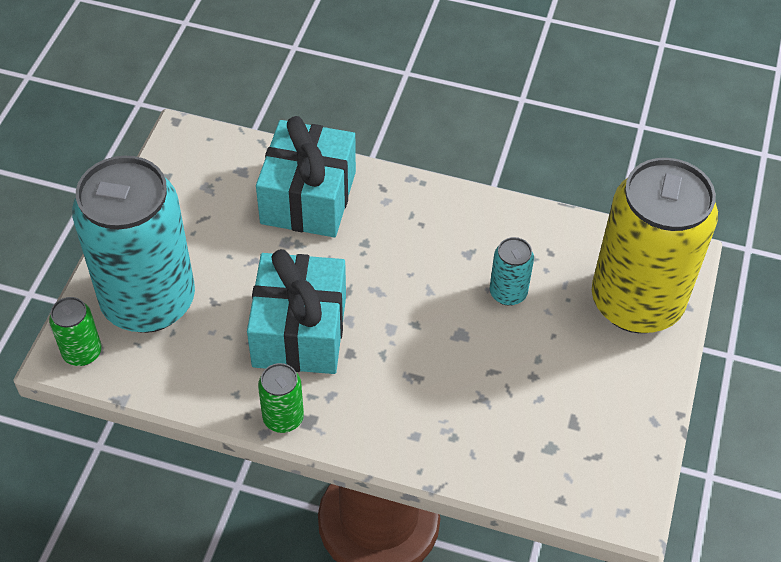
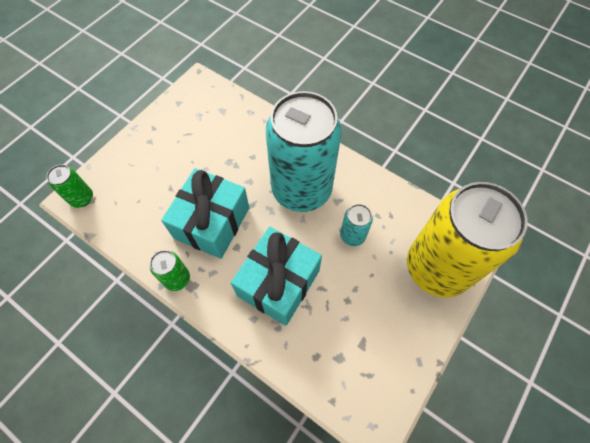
camera: 20 degrees right, 10 degrees up
(148, 301) = (133, 177): turquoise can -> turquoise can (301, 189)
(308, 197) = (253, 137): turquoise gift -> turquoise gift (278, 283)

